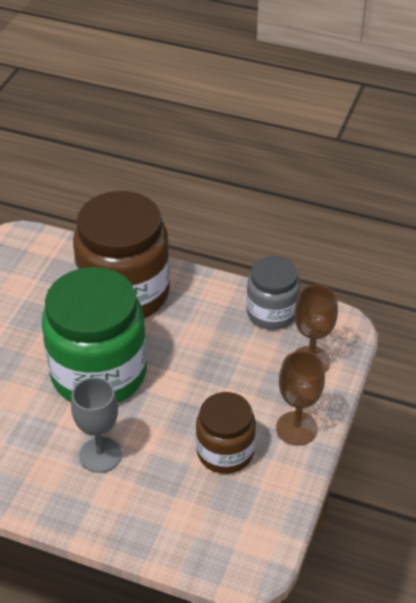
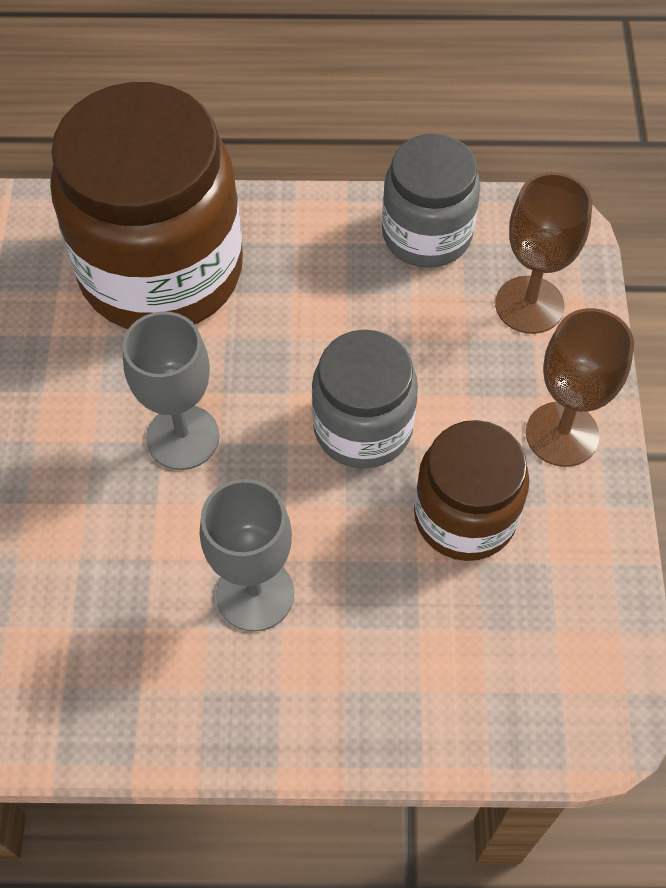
camera: 20 degrees left, 15 degrees up
(99, 373) = (183, 437): green jar -> grey goblet
(192, 395) = (363, 427): none -> grey jar

